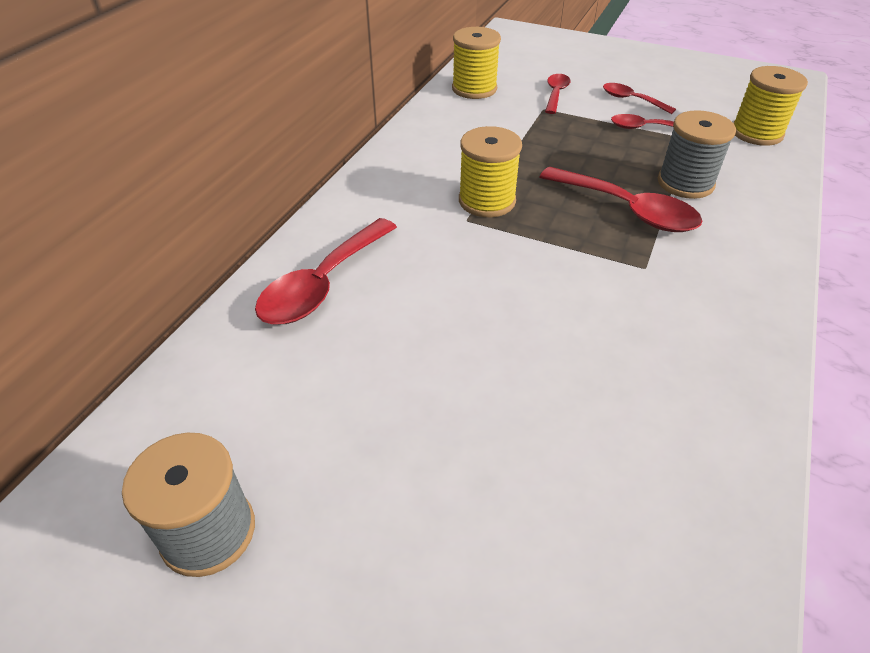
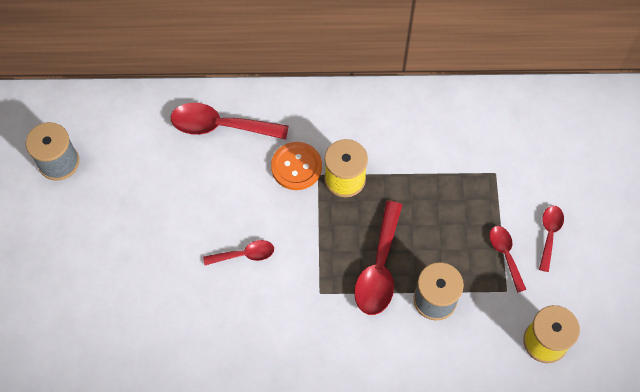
camera: 65 degrees right, 20 degrees up
(442, 233) = (296, 167): none -> orange button
(474, 89) = (499, 112): yellow spool -> none
(556, 94) = (526, 174): red spoon -> red spoon (244, 255)

